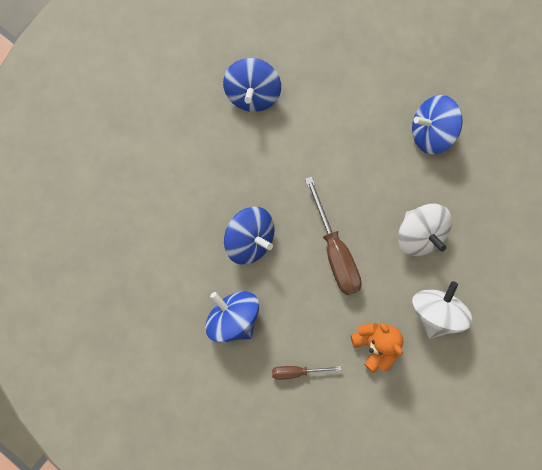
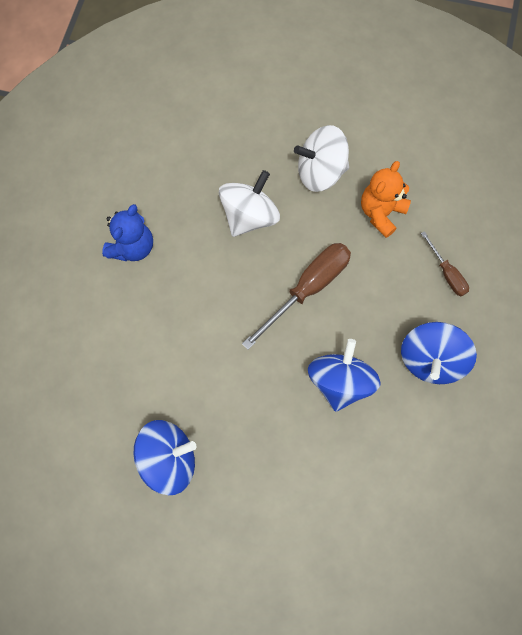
camera: 115 degrees left, 5 degrees down
(431, 132) = (132, 247): blue spinning top -> blue teddy bear

